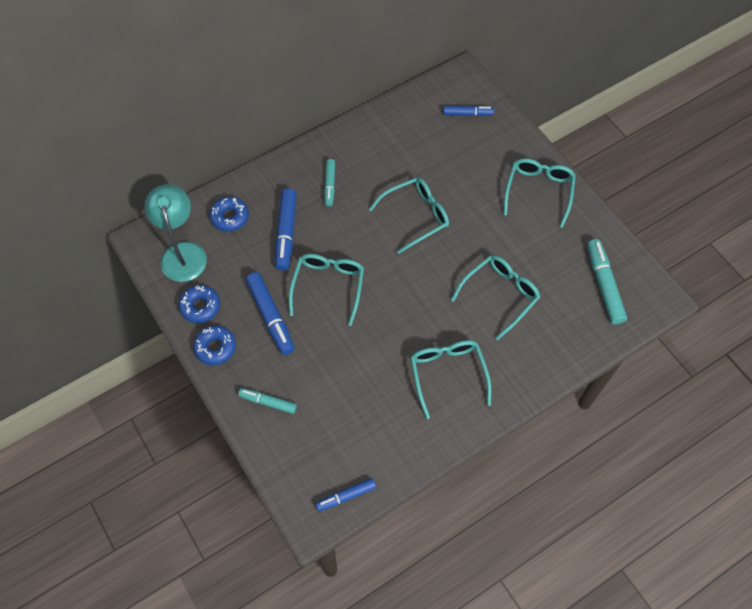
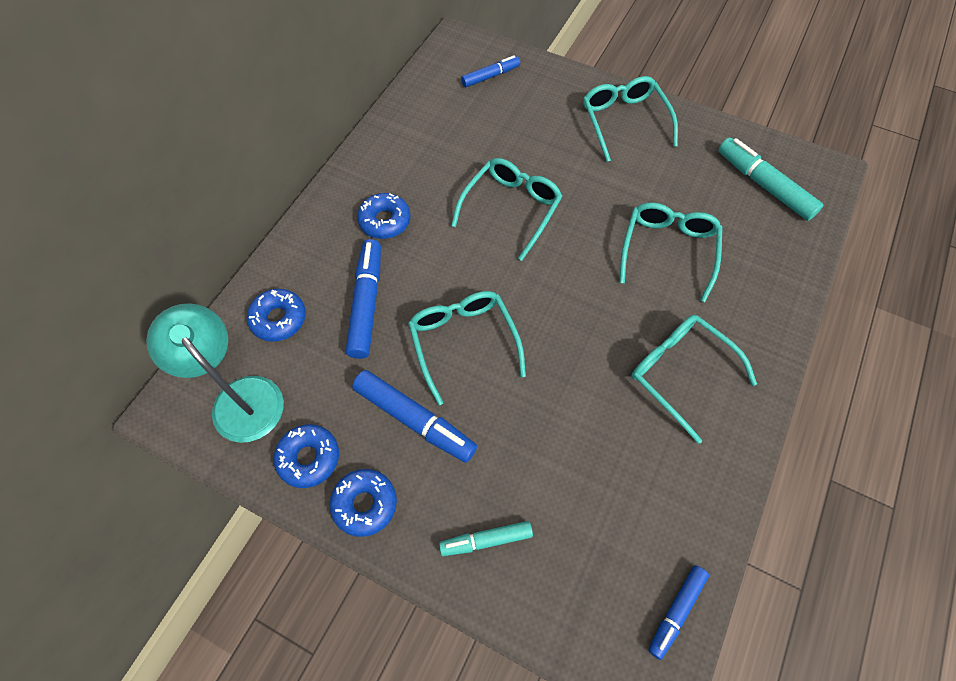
camera: 30 degrees left, 0 degrees up
(286, 233) = (366, 303): blue marker -> blue marker turned 150 degrees counterclockwise
(330, 185) = (385, 221): turquoise marker -> blue donut

